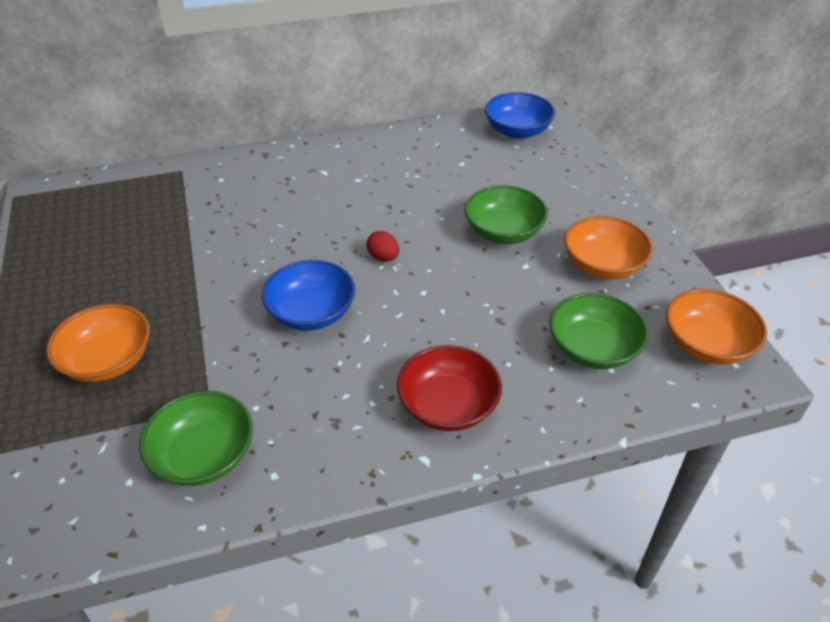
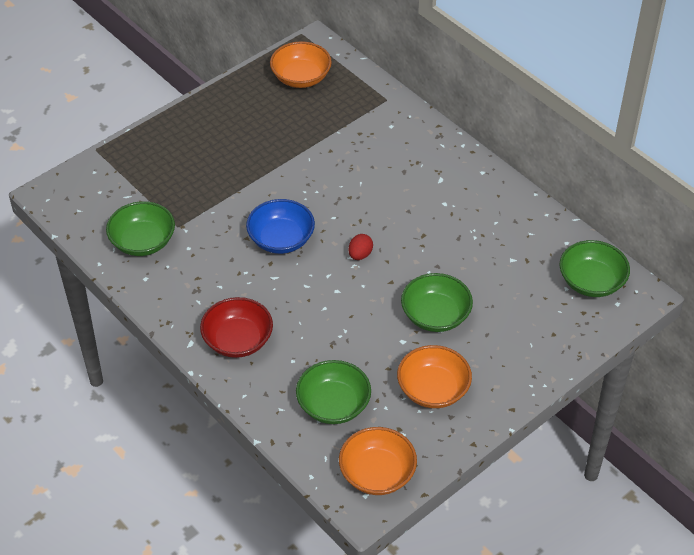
camera: 65 degrees right, 5 degrees up
(108, 361) = (187, 164): orange bowl -> orange bowl (301, 77)
(517, 131) = (591, 281): blue bowl -> green bowl

